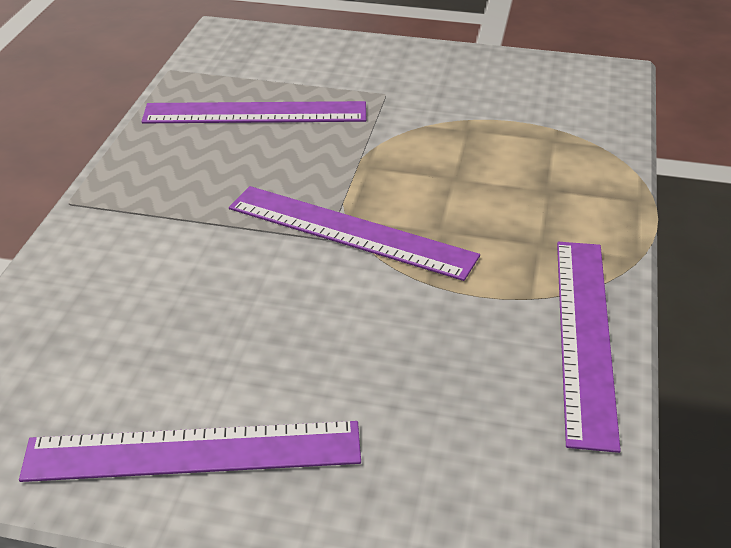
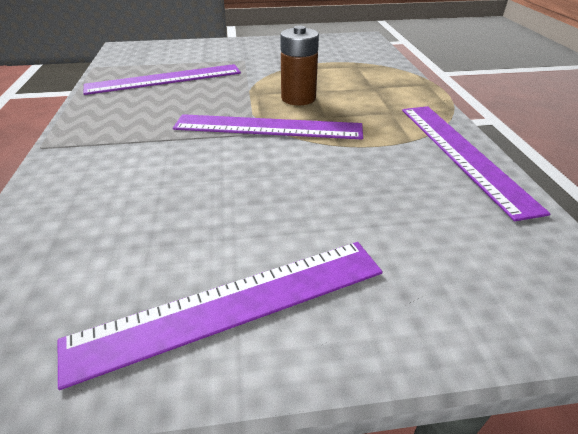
camera: 20 degrees left, 0 degrees up
(421, 188) = (298, 98): none -> brown battery

